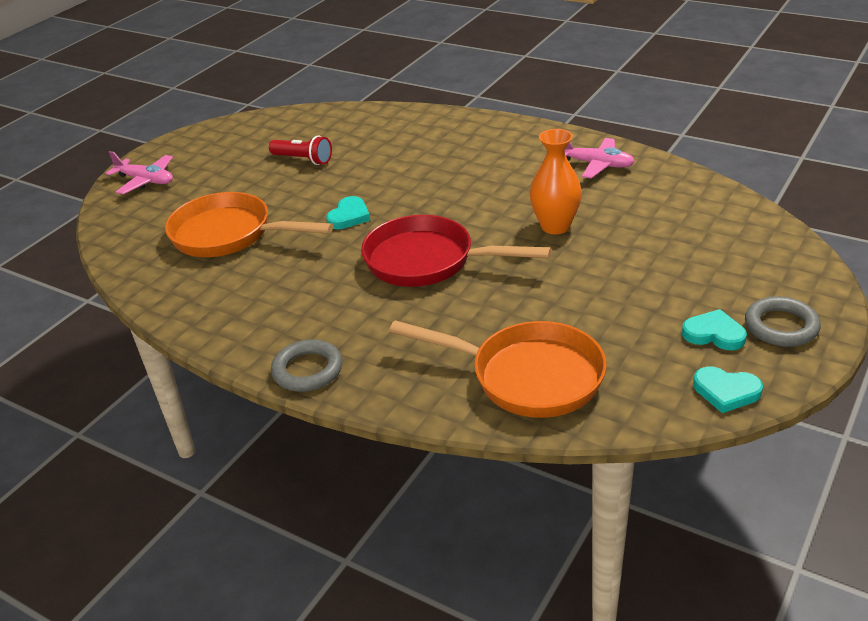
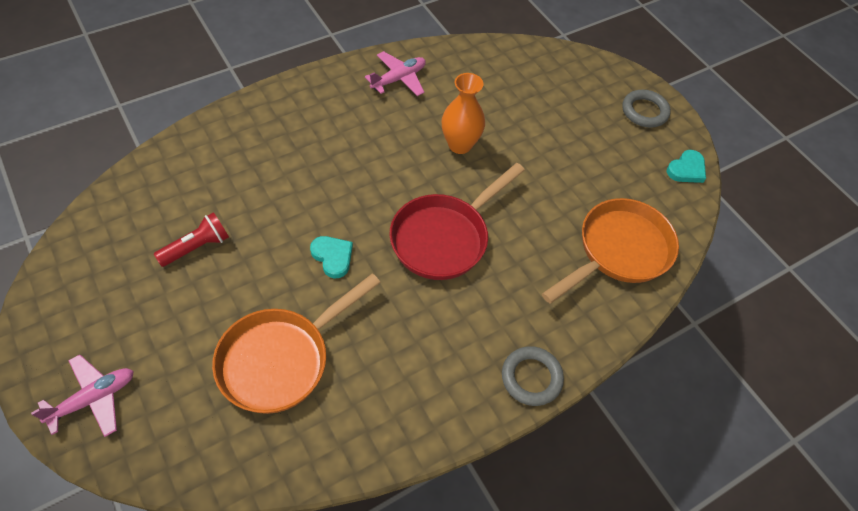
camera: 70 degrees left, 20 degrees up
(714, 334) = (633, 142): turquoise heart -> none

